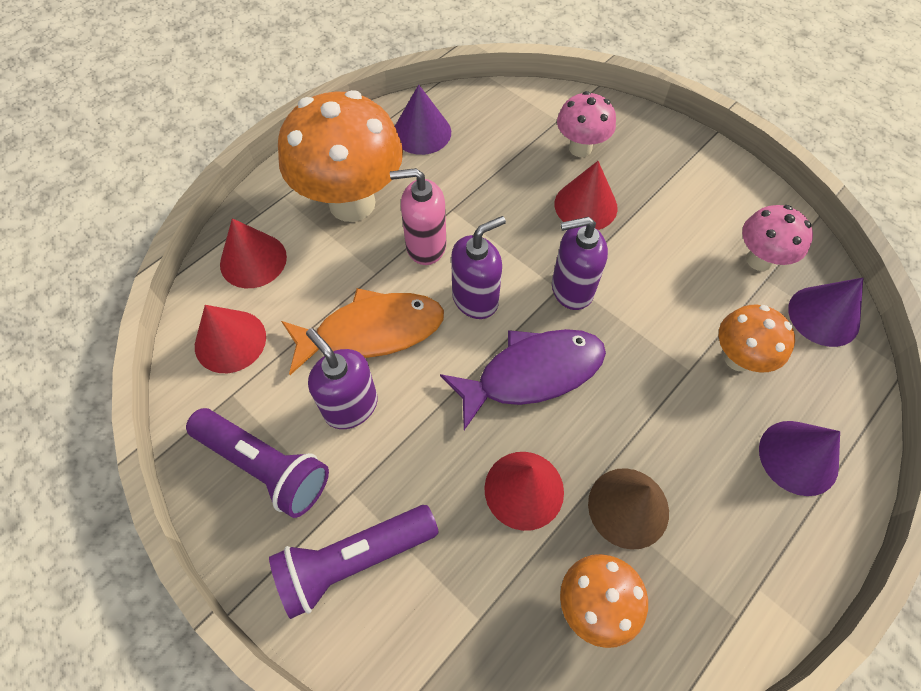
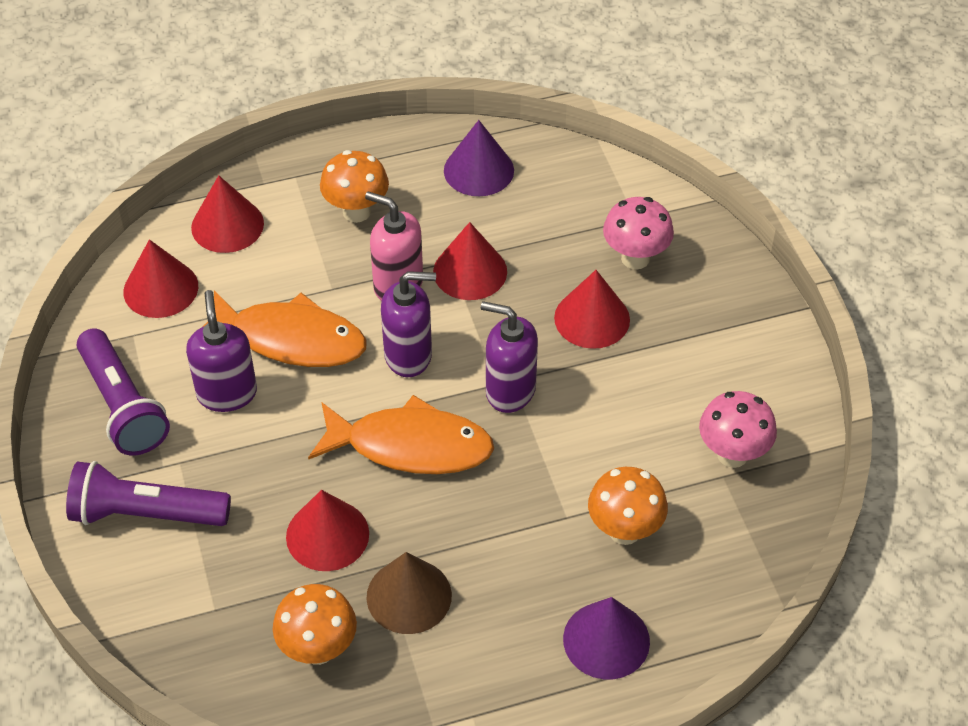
camera: 30 degrees right, 10 degrees down
(352, 203) = (356, 212): orange mushroom -> orange mushroom, size x0.53
(472, 210) = (470, 271): none -> red cone
(532, 374) = (411, 446): purple fish -> orange fish
(823, 316) = (752, 537): purple cone -> none

